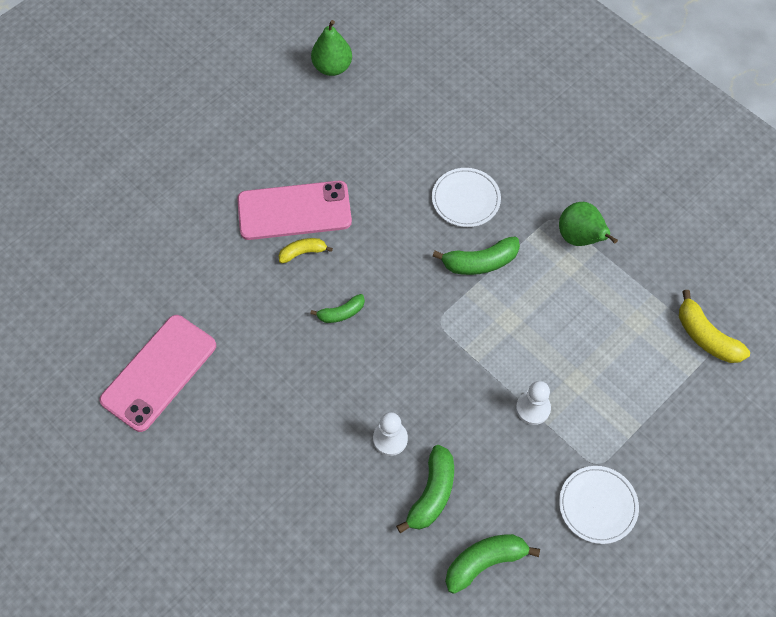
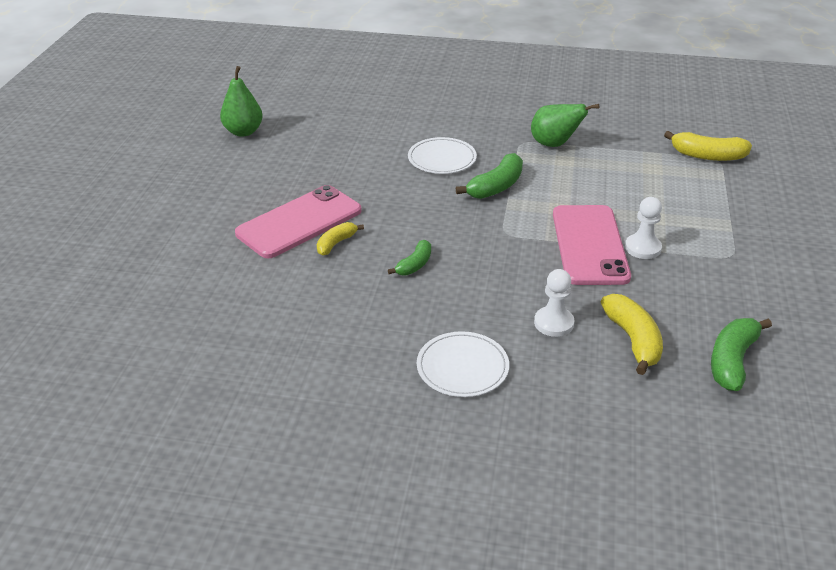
camera: 35 degrees left, 25 degrees down
(159, 372) = (275, 388): pink phone -> pink phone (589, 245)
(432, 493) = (633, 340): green banana -> yellow banana
(598, 505) = (765, 279): white plate -> white plate (462, 367)

